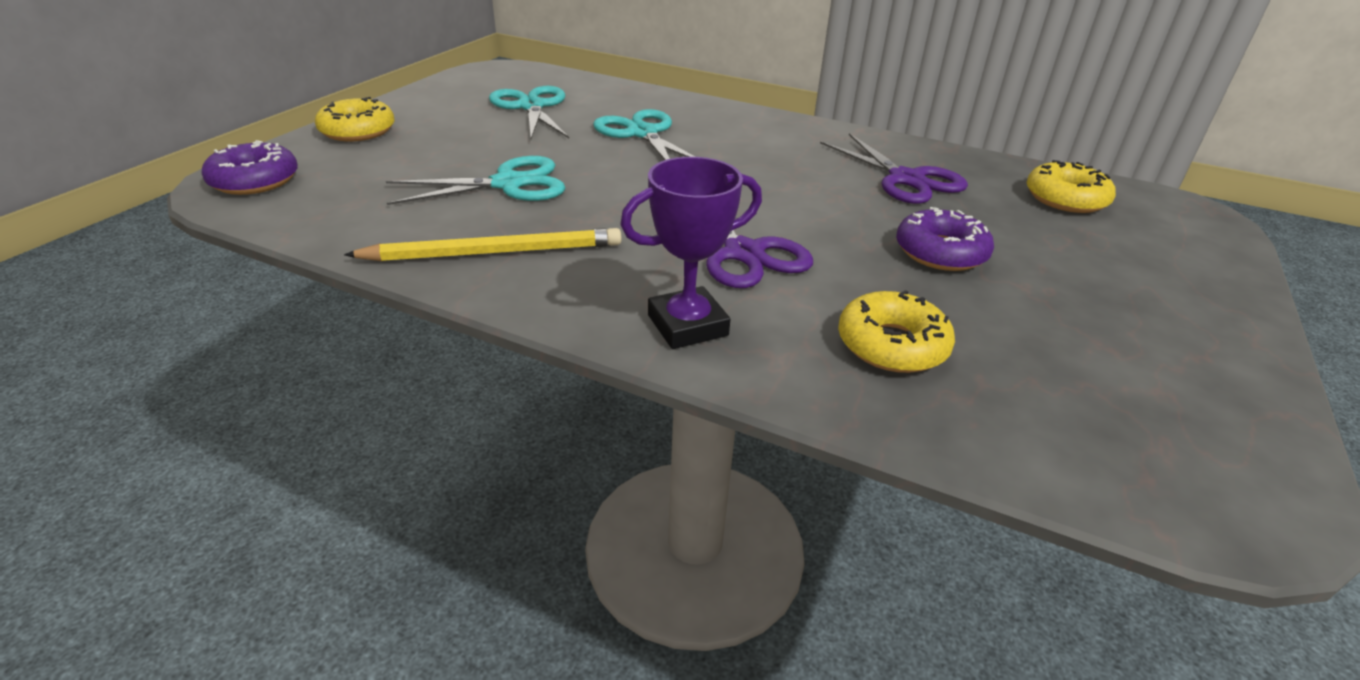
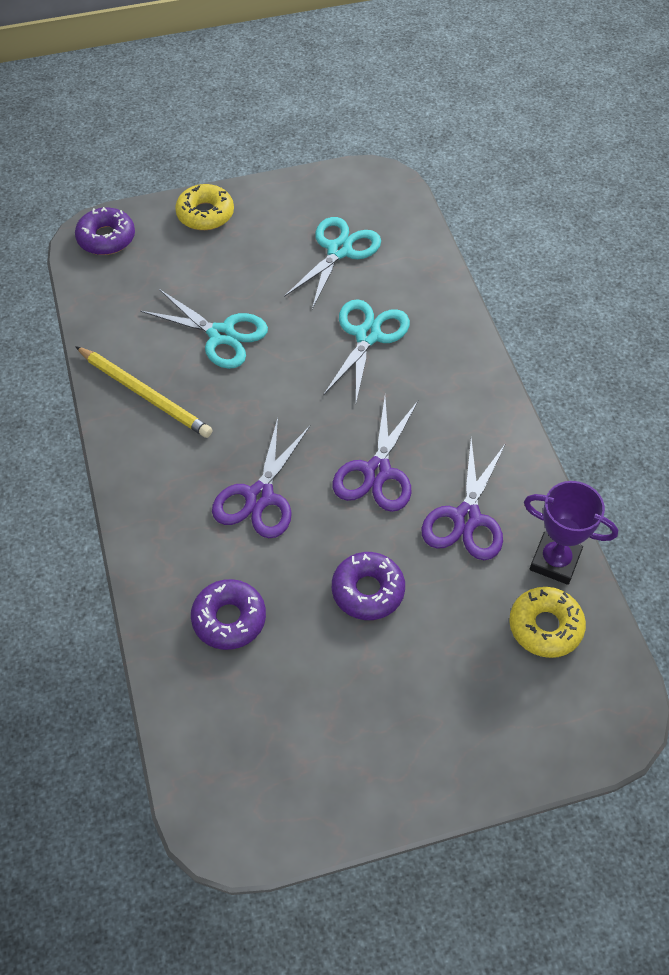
camera: 50 degrees right, 20 degrees up
(687, 325) = (160, 522): purple trophy -> purple trophy (555, 561)
(800, 190) = (377, 472): none -> purple scissors
(892, 345) = (229, 619): yellow donut -> purple donut

